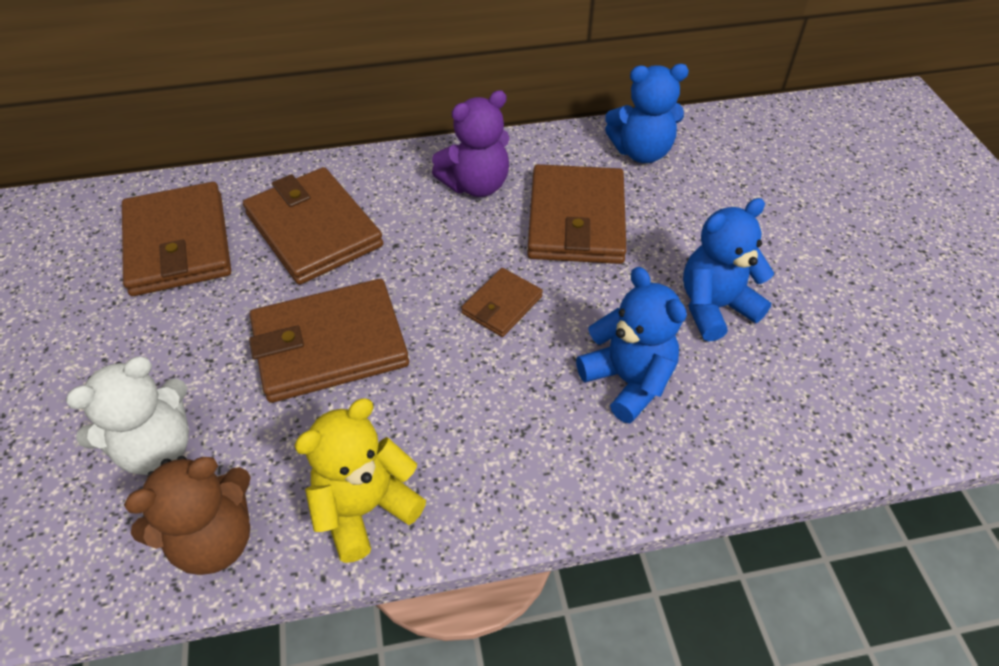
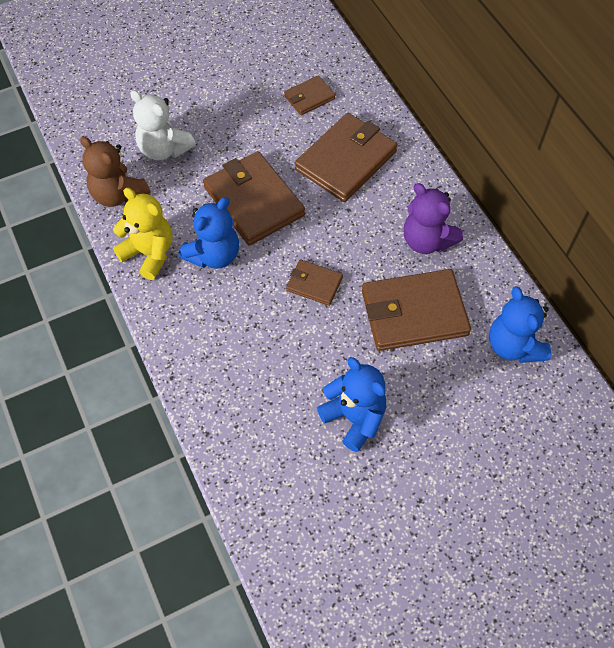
camera: 75 degrees right, 10 degrees up
(178, 244) = (309, 97): brown wallet -> brown wallet, size x0.51
(628, 381) = (271, 370): blue teddy bear -> blue teddy bear (214, 255)

